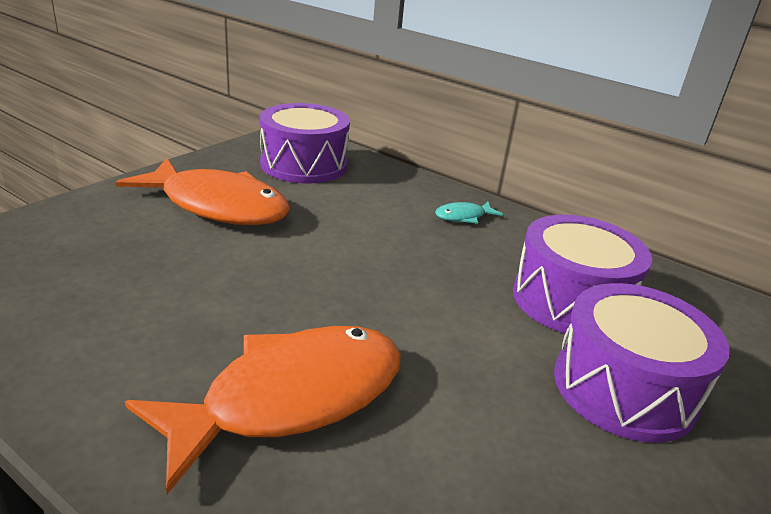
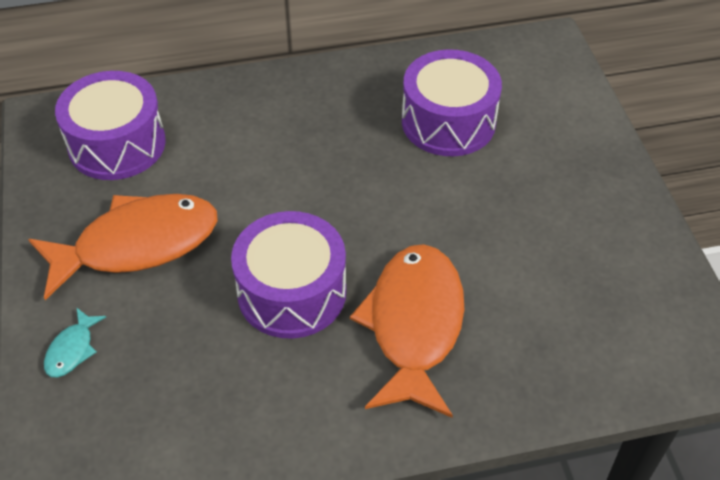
camera: 45 degrees left, 20 degrees up
(463, 217) = (303, 99): turquoise fish -> turquoise fish (72, 350)
(624, 388) = (536, 164): purple drum -> purple drum (292, 292)

